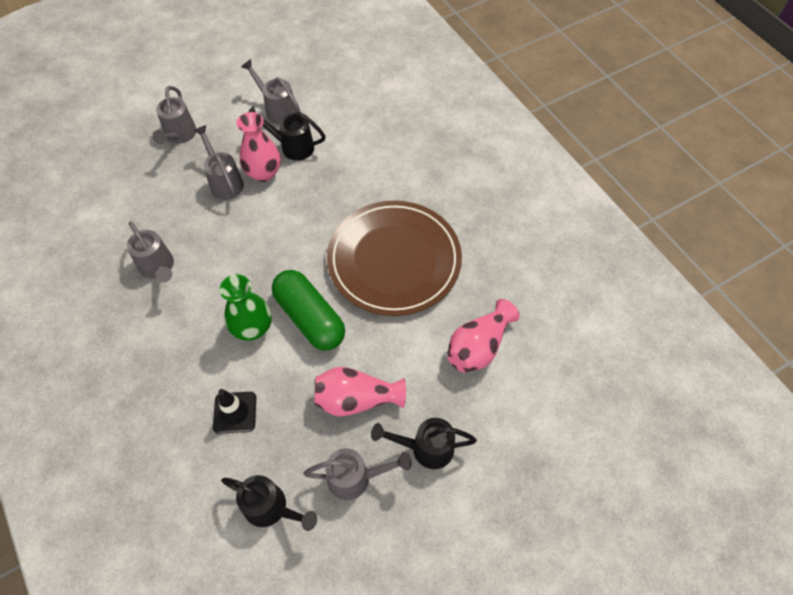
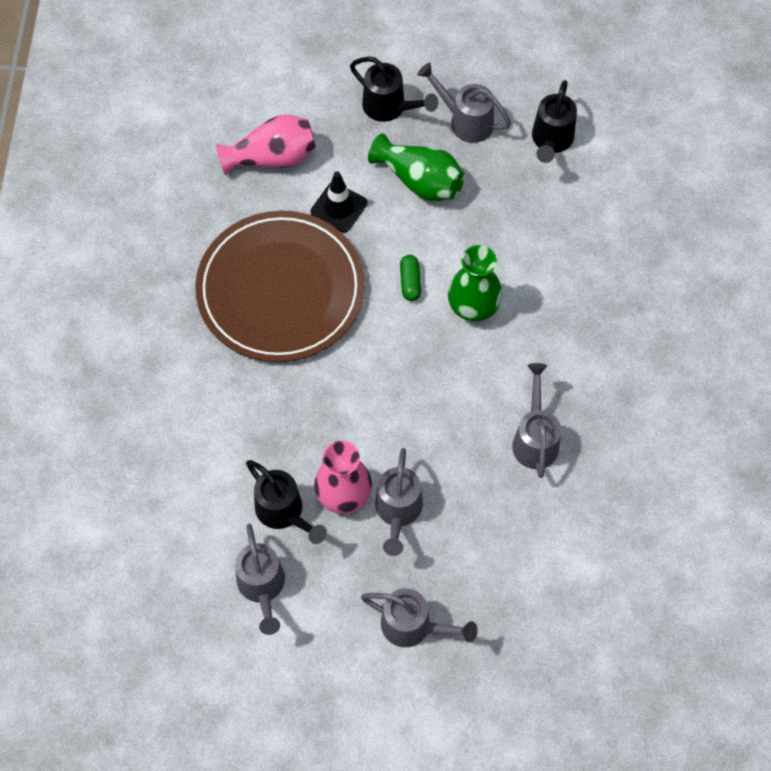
camera: 145 degrees left, 5 degrees up
(179, 136) = (413, 626): grey watering can -> grey watering can turned 75 degrees clockwise
(235, 412) = (537, 235): black traffic cone -> black traffic cone (338, 207)
(271, 508) = (551, 141): black watering can -> black watering can turned 135 degrees counterclockwise
(310, 318) = (410, 282): green capsule -> green capsule, size x0.43
(356, 399) = (419, 181): pink vase -> green vase

